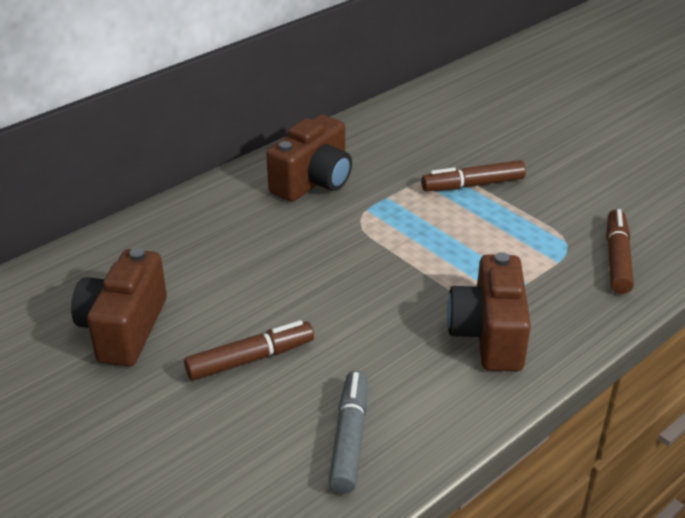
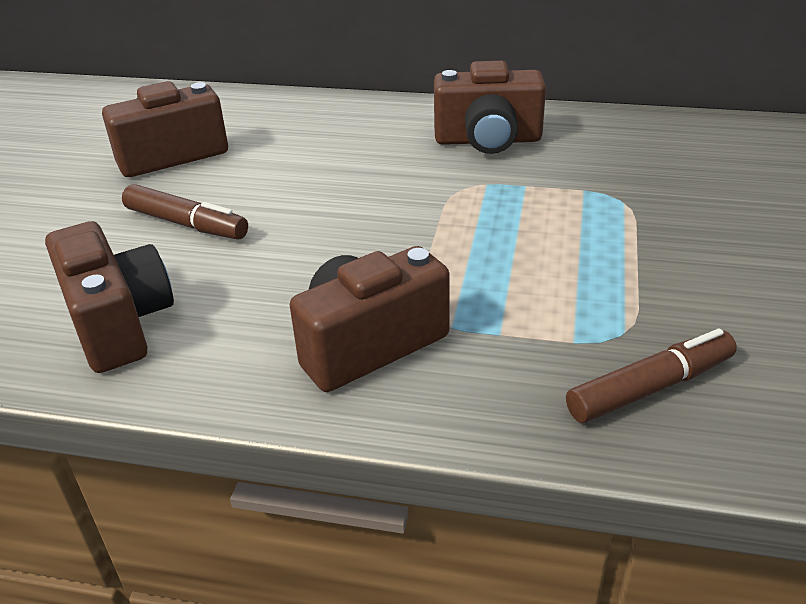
camera: 55 degrees right, 0 degrees up
(350, 438) = (119, 323): grey marker -> brown camera
(472, 185) = (630, 223): brown marker -> none

